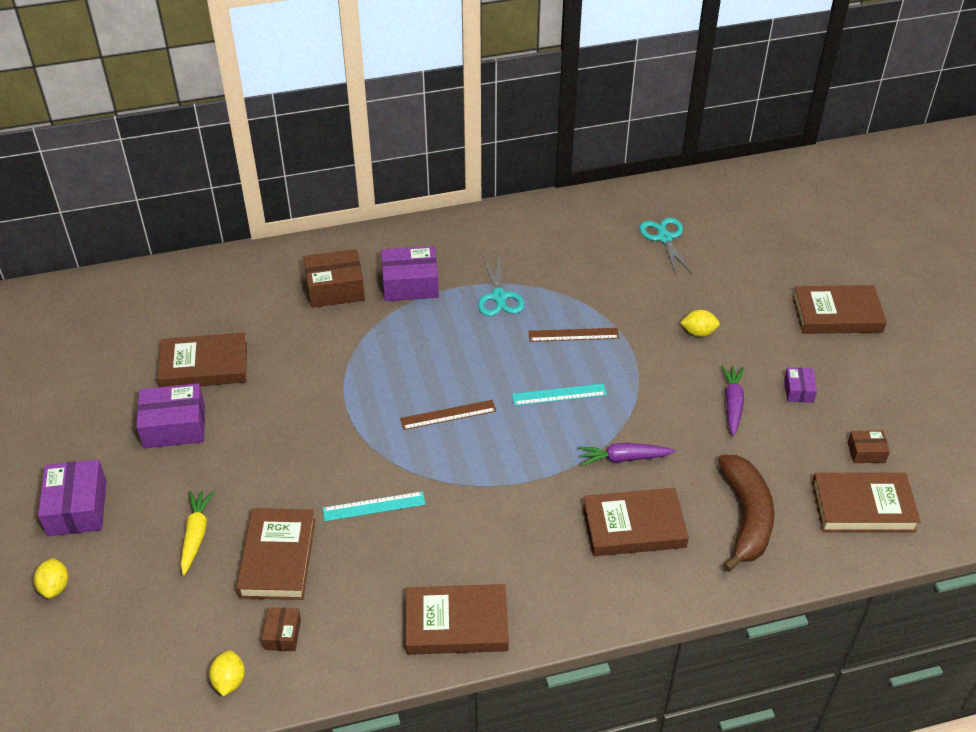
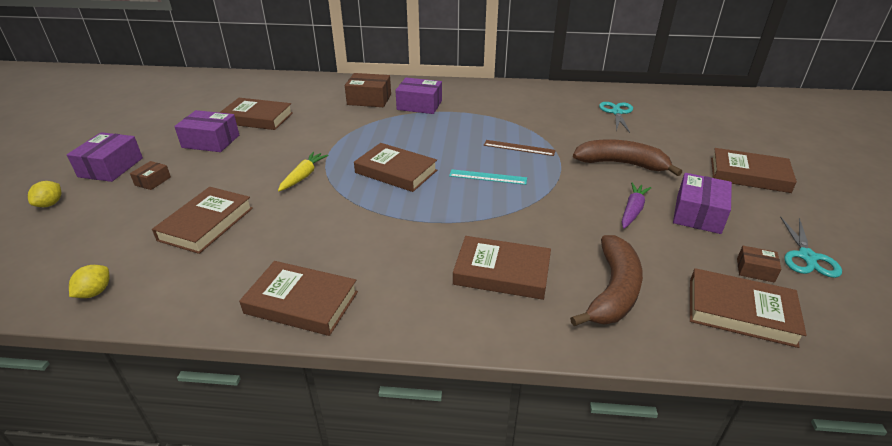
camera: 20 degrees right, 10 degrees down
(196, 535) = (166, 198): yellow carrot -> yellow carrot (303, 176)
(282, 634) = (163, 272): brown box -> brown box (153, 181)
(374, 506) = (301, 210): turquoise ruler -> none
(448, 415) = (396, 171): brown ruler -> brown book
(499, 296) = (476, 120): turquoise scissors -> turquoise scissors (807, 257)
(623, 458) = (518, 225): purple carrot -> none
(698, 332) = (621, 164): yellow lemon -> brown banana
(798, 390) = (698, 214): purple box -> purple box, size x1.86

